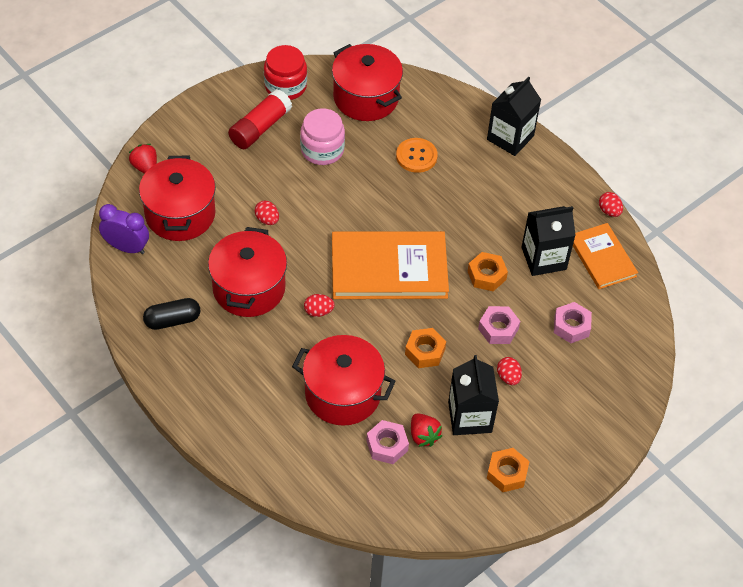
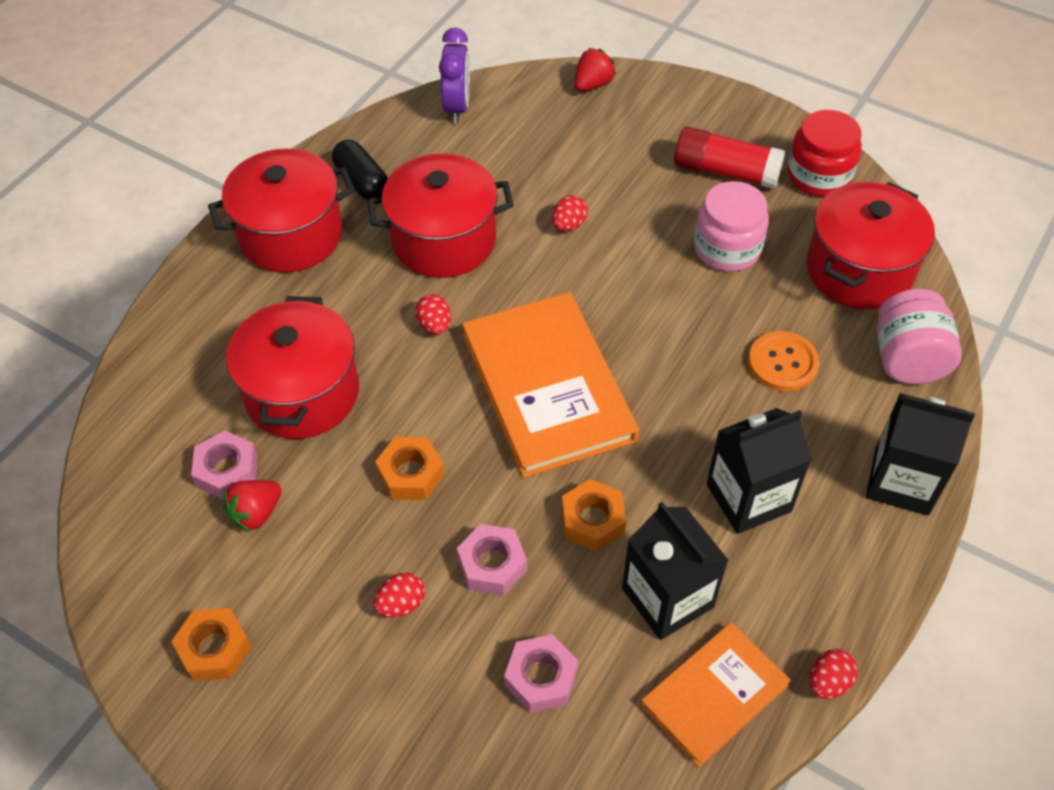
camera: 75 degrees right, 0 degrees up
(180, 214) = (534, 138): red pot -> red pot (291, 235)
(436, 103) = (907, 359): none -> pink jar
(470, 417) = (308, 567): black carton -> black carton (748, 497)

